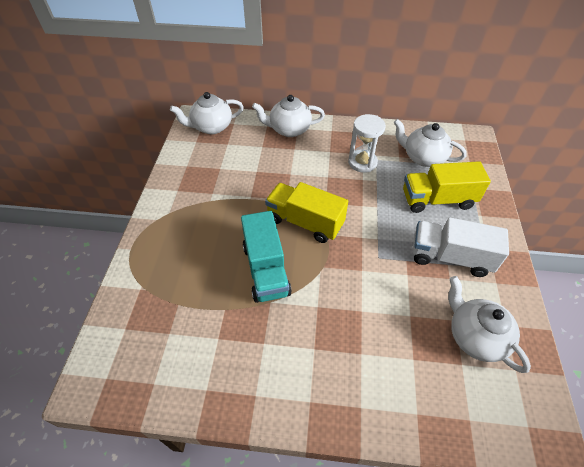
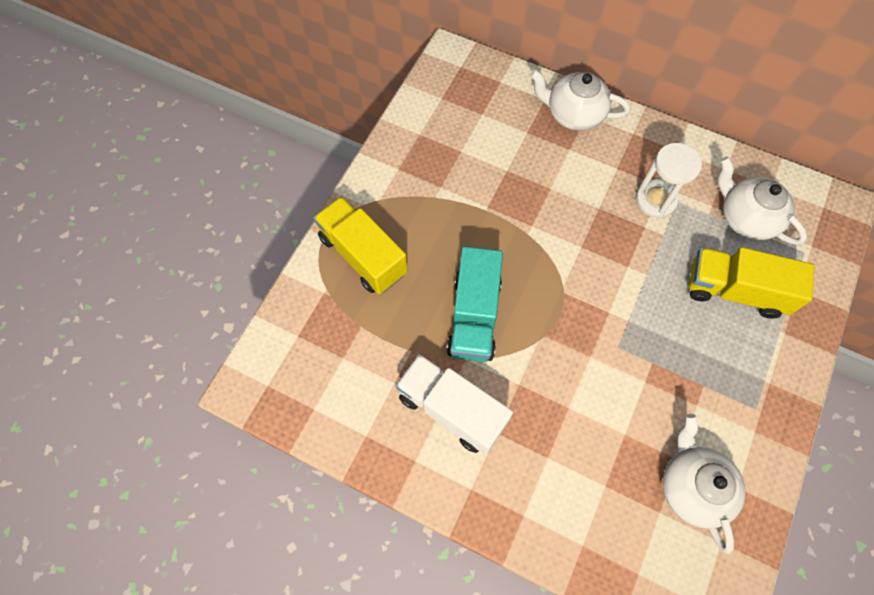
camera: 20 degrees right, 15 degrees up
(211, 127) = (468, 79): white teapot -> none
(305, 222) = (544, 267): yellow truck -> yellow truck (363, 255)
(450, 257) = (711, 377): white truck -> white truck (452, 409)

